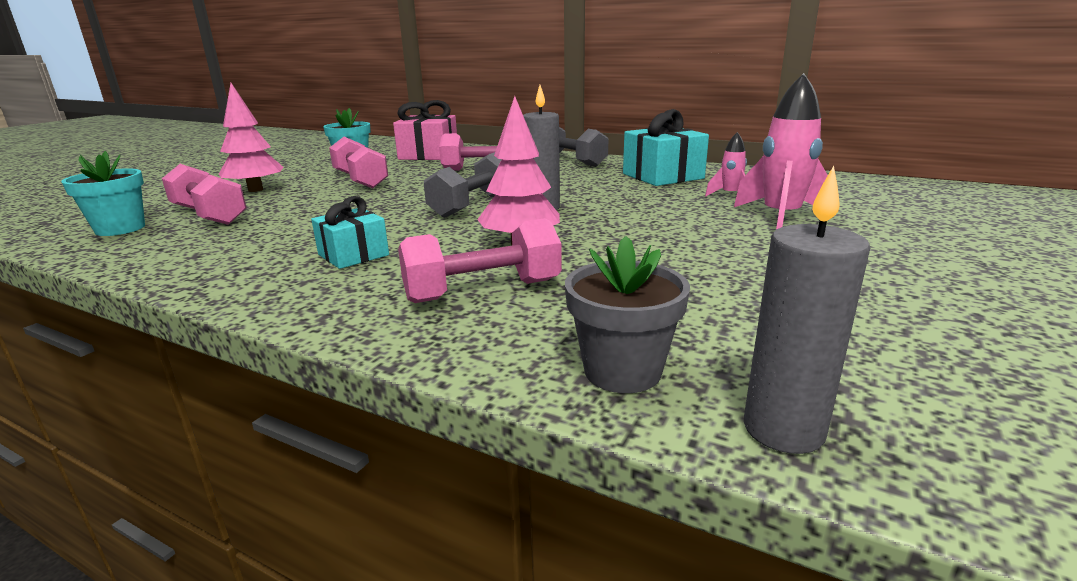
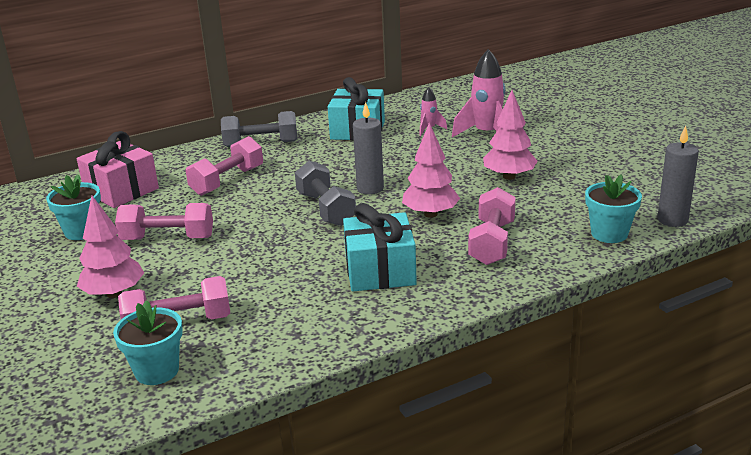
camera: 55 degrees left, 5 degrees up
(353, 255) = (380, 271): turquoise gift -> turquoise gift, size x1.62
(622, 371) = (609, 234): grey flower pot -> turquoise flower pot
(690, 256) = (509, 177): none -> pink tree

